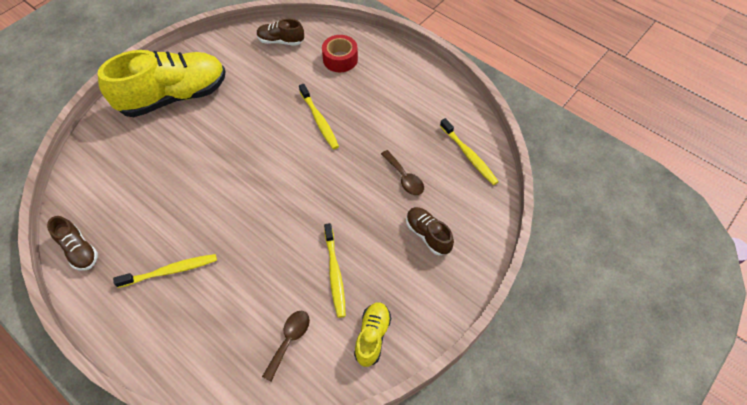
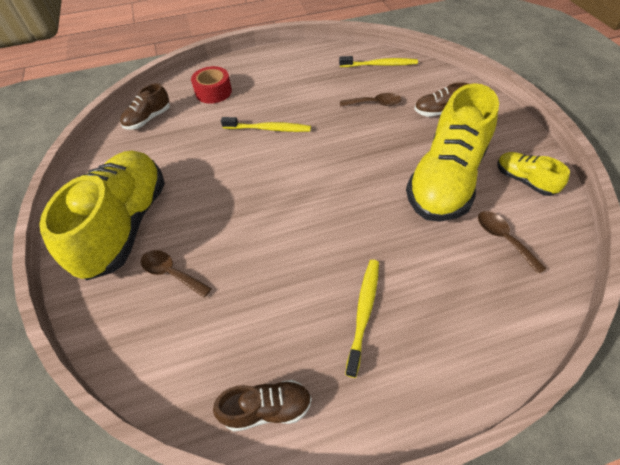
camera: 55 degrees left, 5 degrees down
(149, 145) = (171, 273): none -> brown spoon
(335, 273) = (445, 180): yellow toothbrush -> yellow shoe

